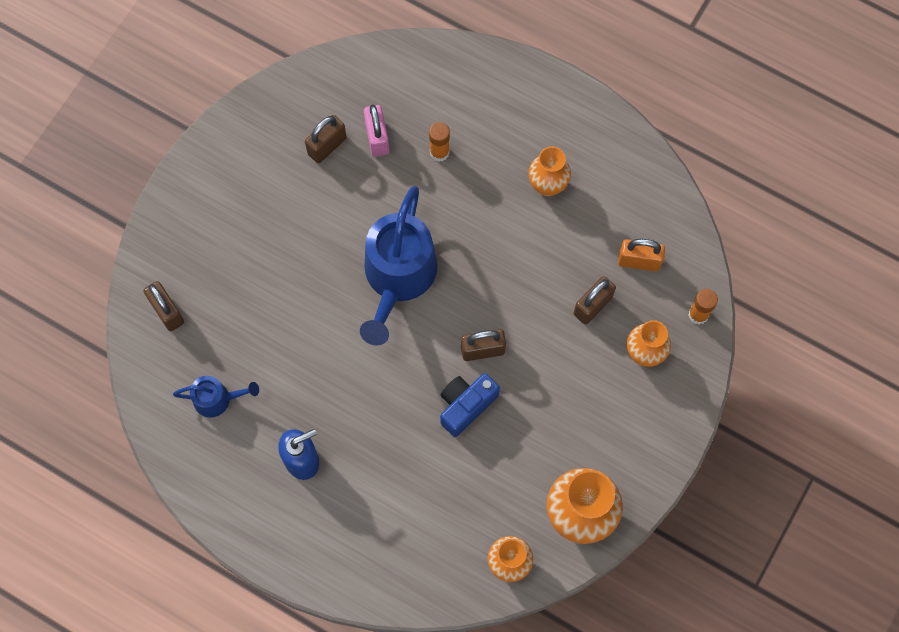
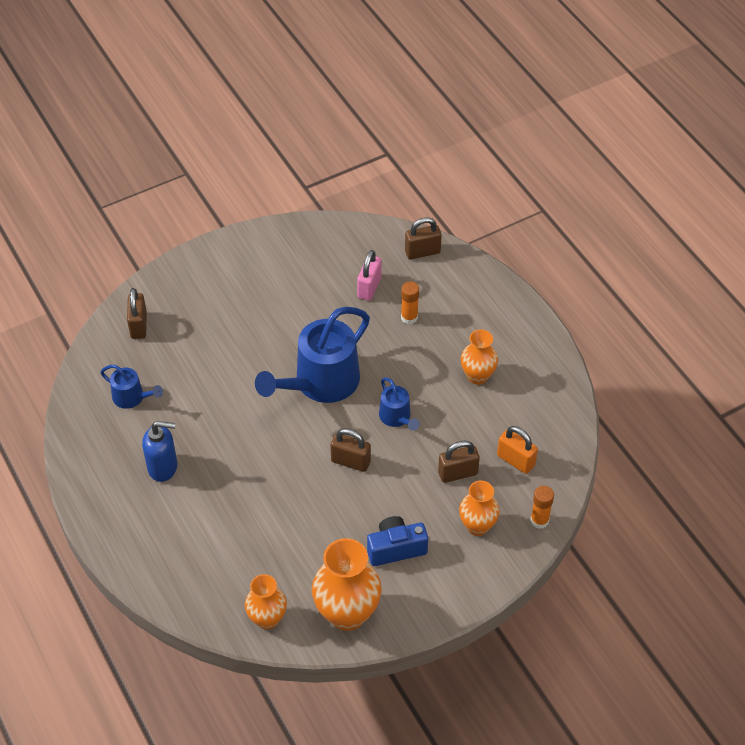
camera: 30 degrees right, 20 degrees down
(327, 146) = (328, 276): brown padlock -> brown padlock (422, 252)
(466, 405) = (311, 492): blue camera -> blue camera (396, 548)
(497, 276) = (397, 418): none -> blue watering can

